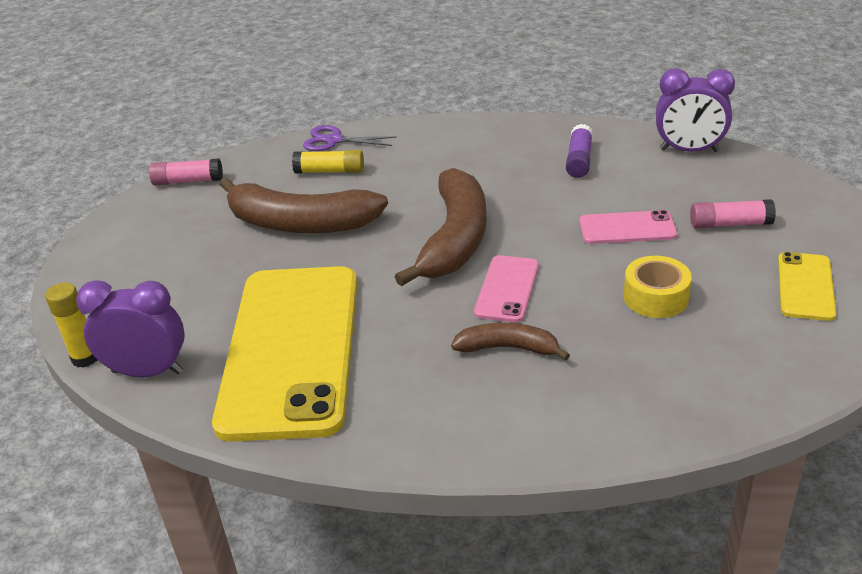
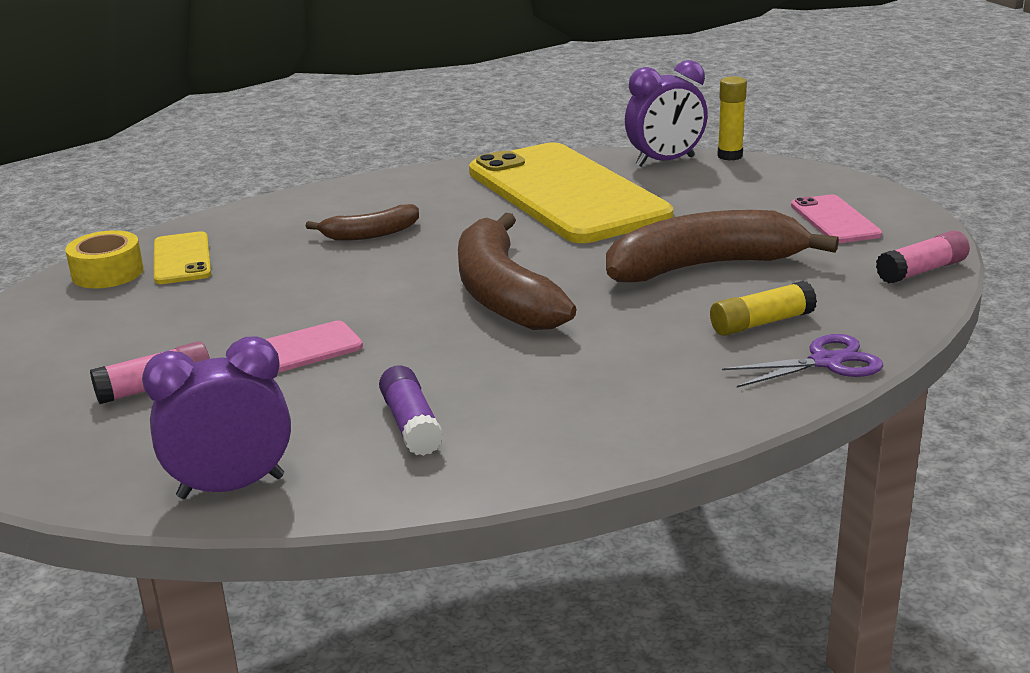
camera: 150 degrees right, 10 degrees down
(507, 289) = (404, 269): pink phone -> pink phone (834, 220)
(655, 297) = (238, 297): yellow tape -> yellow tape (107, 273)
(805, 286) = (63, 343): yellow phone -> yellow phone (182, 259)

